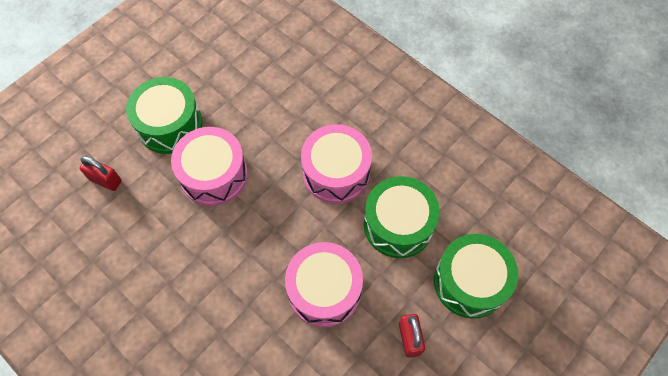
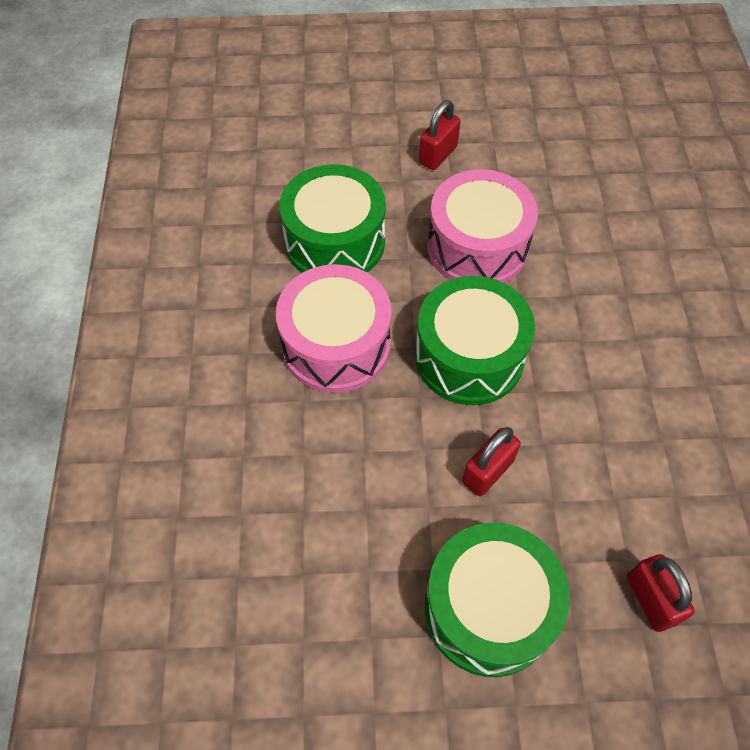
camera: 135 degrees left, 5 degrees down
(214, 175) = (487, 471): pink drum -> red padlock
(470, 282) = (331, 150): green drum -> green drum (469, 356)

